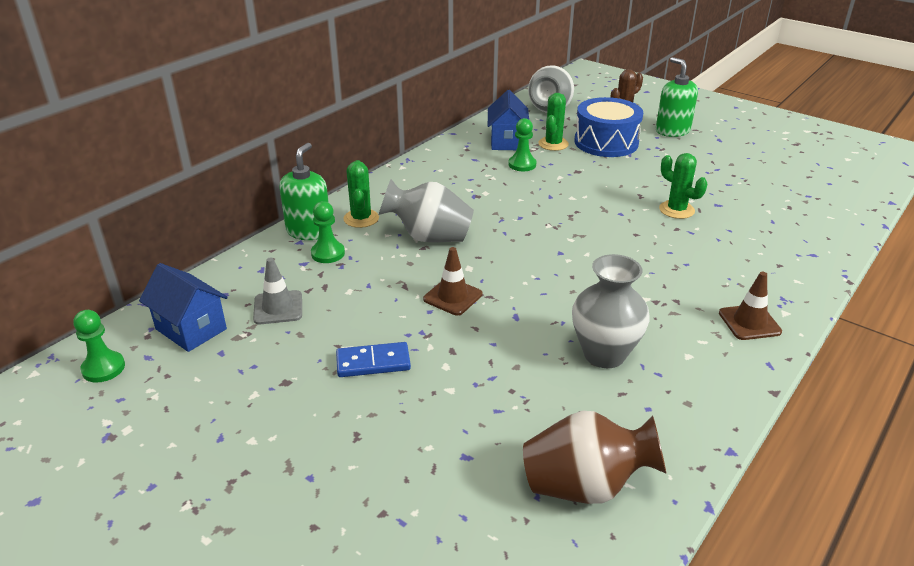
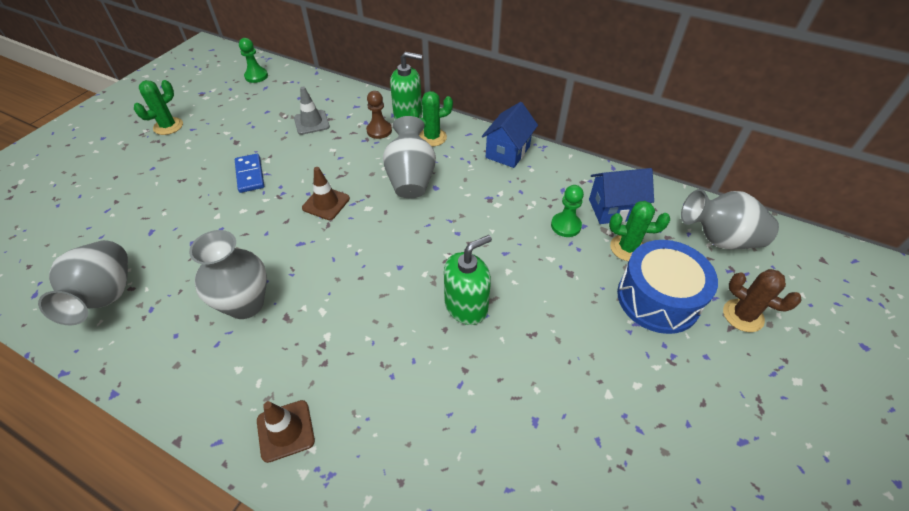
camera: 80 degrees right, 15 degrees up
(191, 329) = (290, 95): blue house -> blue house (507, 152)
(328, 253) = (379, 130): green pawn -> brown pawn
(586, 486) = (106, 296): brown vase -> grey vase
(672, 131) = (737, 376): green soap dispenser -> green soap dispenser (466, 306)
(676, 210) = (507, 371): green cactus -> green cactus (168, 126)

